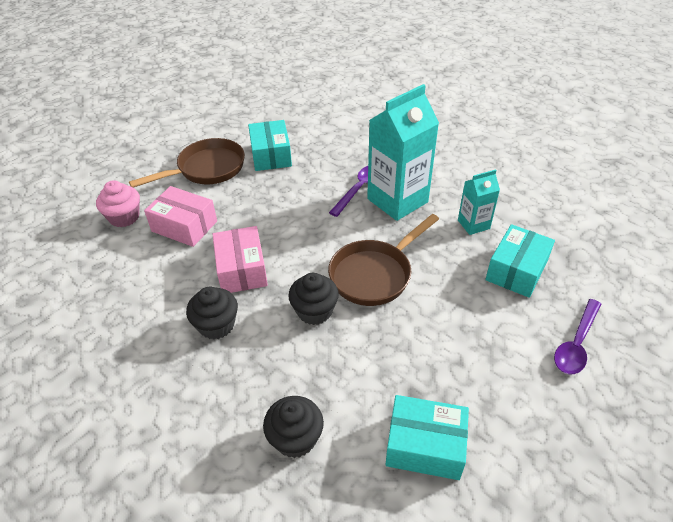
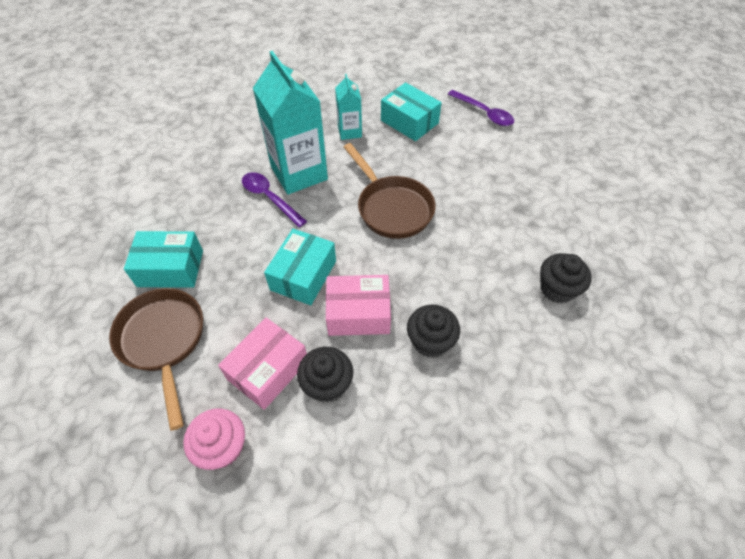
camera: 80 degrees left, 10 degrees up
(314, 311) = (427, 258): black cupcake -> black cupcake (327, 384)
(425, 446) = (563, 211): turquoise box -> turquoise box (303, 275)

